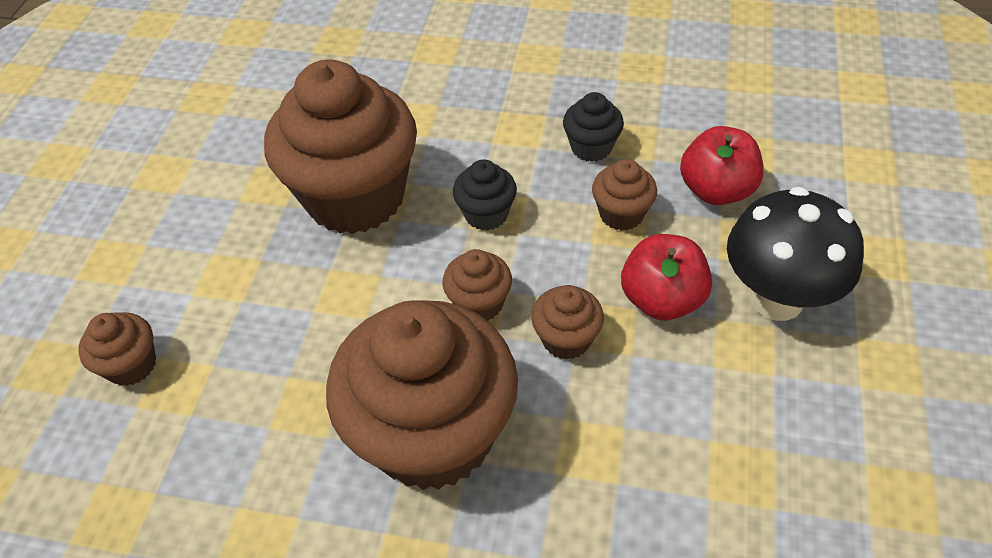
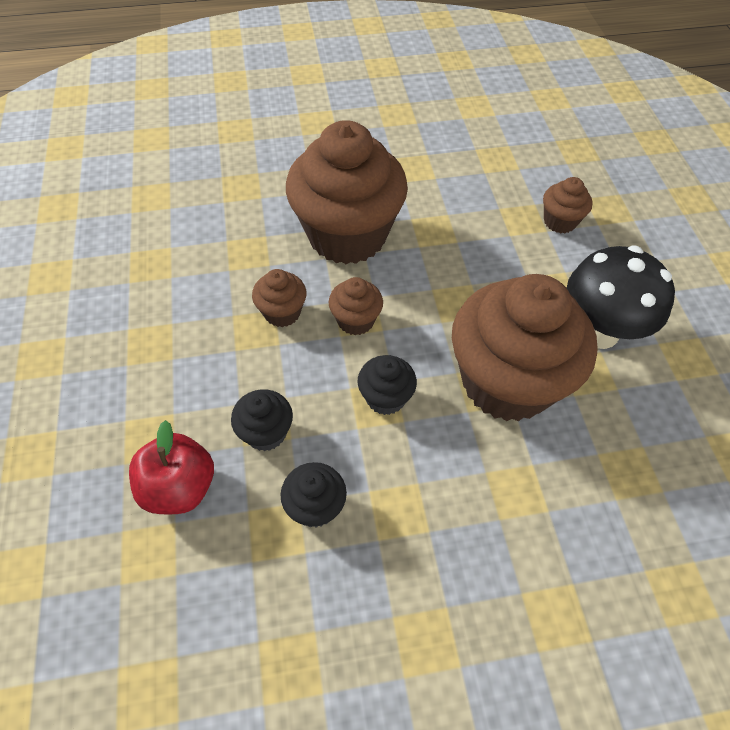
camera: 155 degrees right, 5 degrees up
(621, 214) = (266, 432): brown cupcake -> black cupcake
(662, 299) = (216, 362): red apple -> none
(776, 299) = (124, 387): black mushroom -> black mushroom (598, 332)

